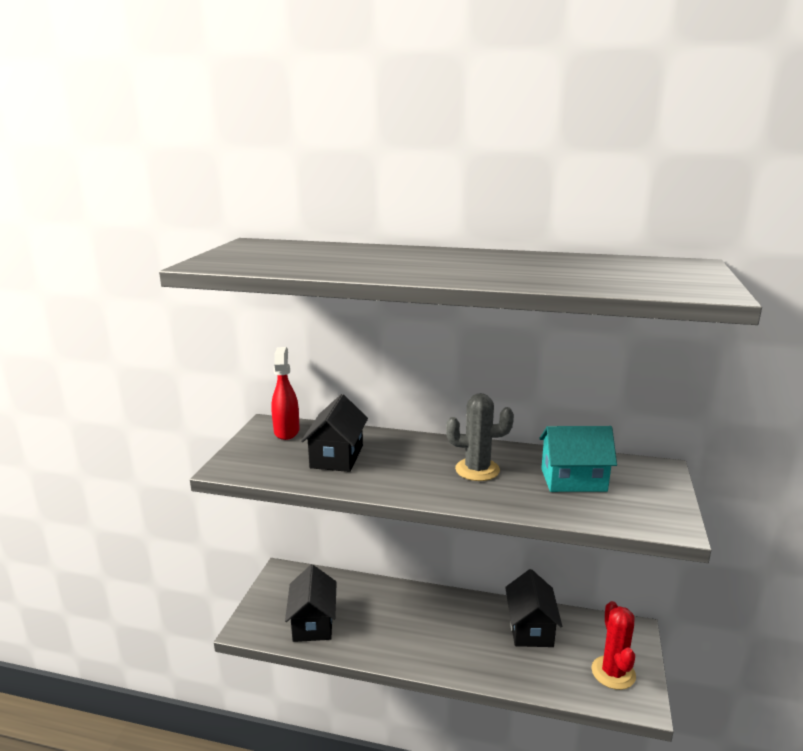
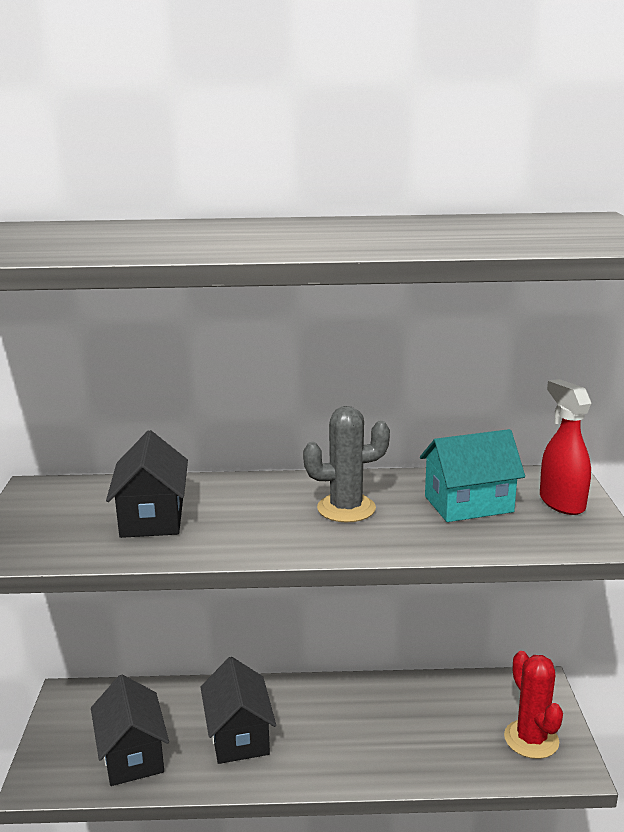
camera: 15 degrees left, 0 degrees up
(287, 431) = (67, 494): red spray bottle -> red spray bottle (561, 503)
(530, 628) = (418, 706): black house -> black house (238, 735)

